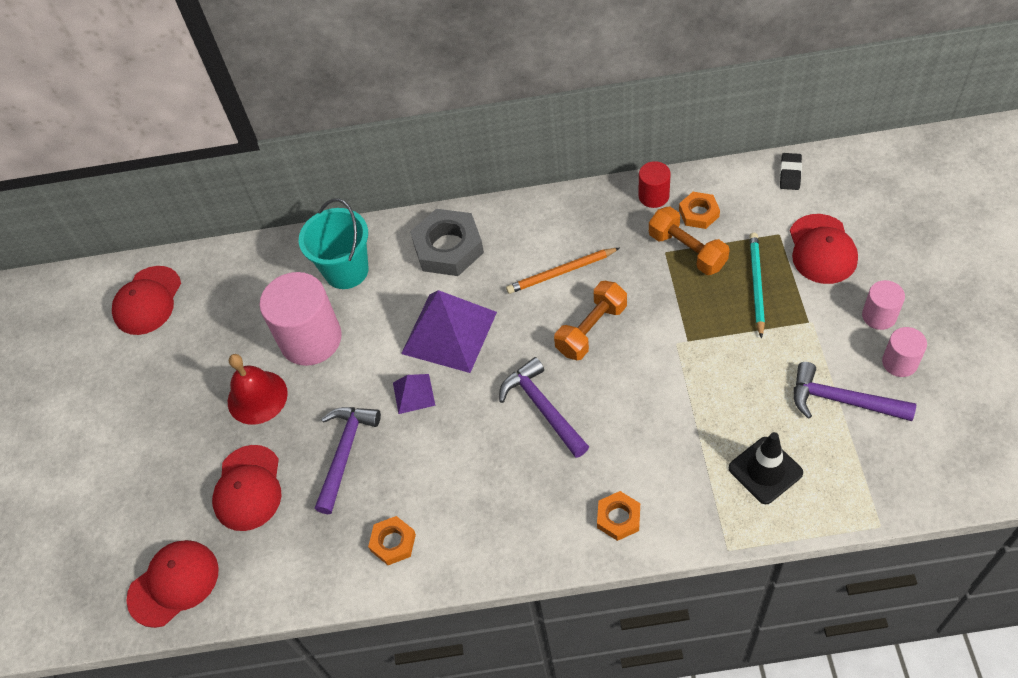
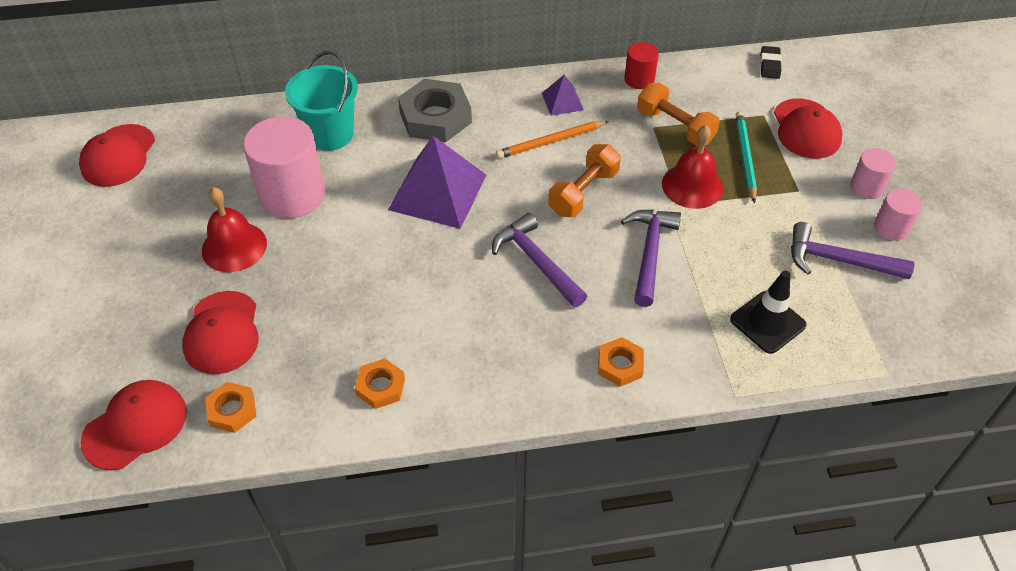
camera: 10 degrees left, 5 degrees down
(345, 452) = (328, 300): purple hammer -> purple hammer (649, 253)
(413, 393) = (401, 246): purple pyramid -> purple pyramid (562, 101)
(698, 213) = (684, 95): orange nut -> orange nut (232, 410)
(700, 319) = (692, 185): none -> red bell

